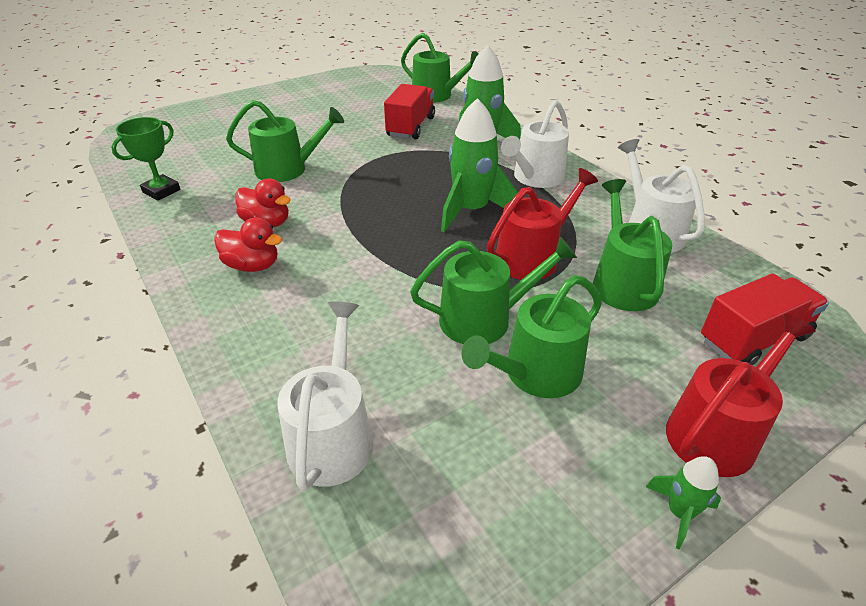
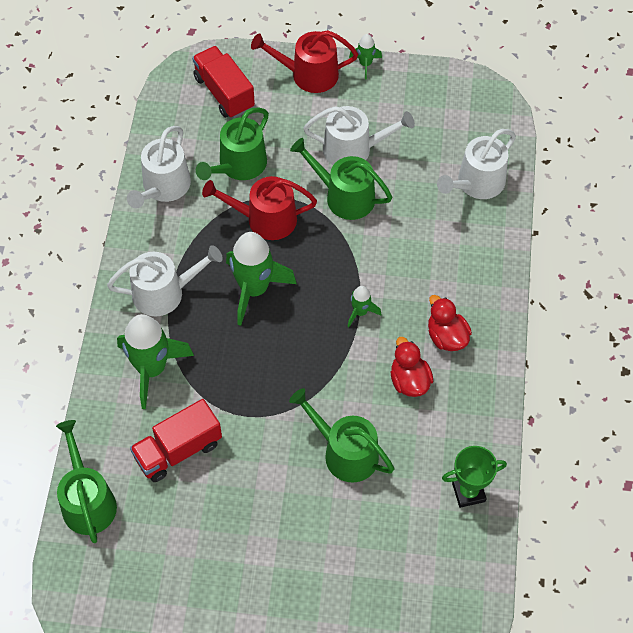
camera: 140 degrees left, 20 degrees up
(358, 242) = (360, 312): none -> green rocket
(536, 374) = (353, 149): green watering can -> white watering can
(753, 339) = (224, 93): red truck -> red truck turned 45 degrees clockwise

